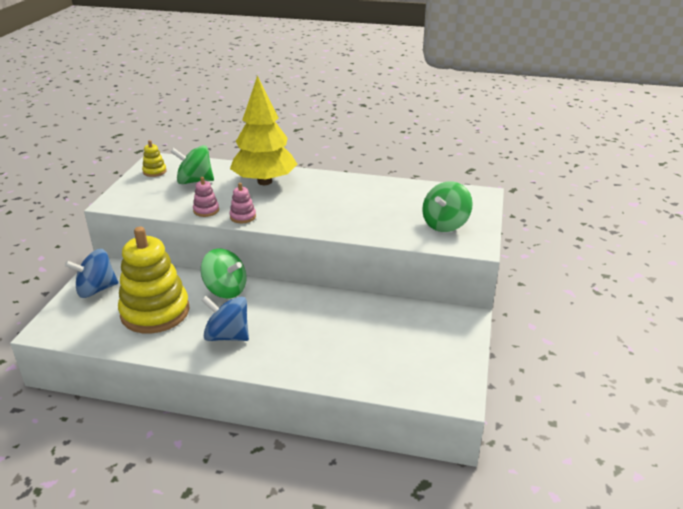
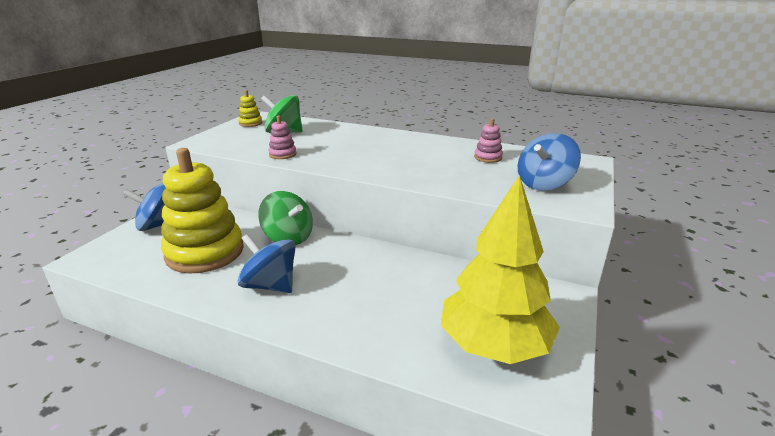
camera: 10 degrees right, 5 degrees down
(243, 217) = (317, 162): pink stacking toy -> pink stacking toy (488, 157)
(264, 181) = (352, 136): yellow tree -> yellow tree (494, 345)
(445, 224) = (544, 184): green spinning top -> blue spinning top

